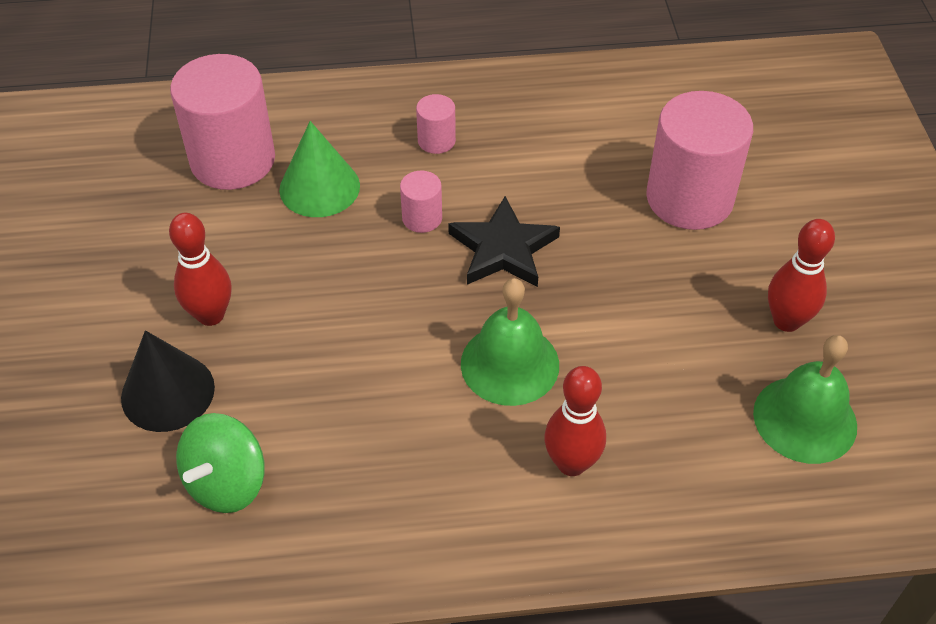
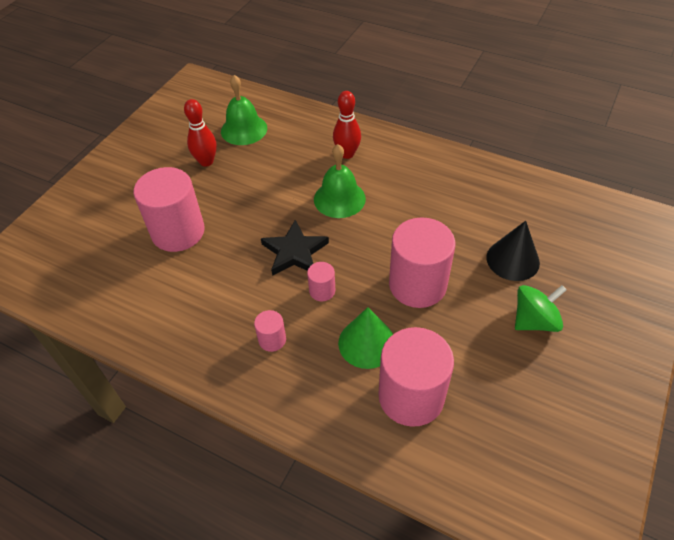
camera: 145 degrees left, 0 degrees up
(211, 315) = (473, 290): red bowling pin -> none
(226, 483) = (498, 208): green spinning top -> green spinning top (534, 321)
(296, 286) = (417, 285): none -> pink cylinder

